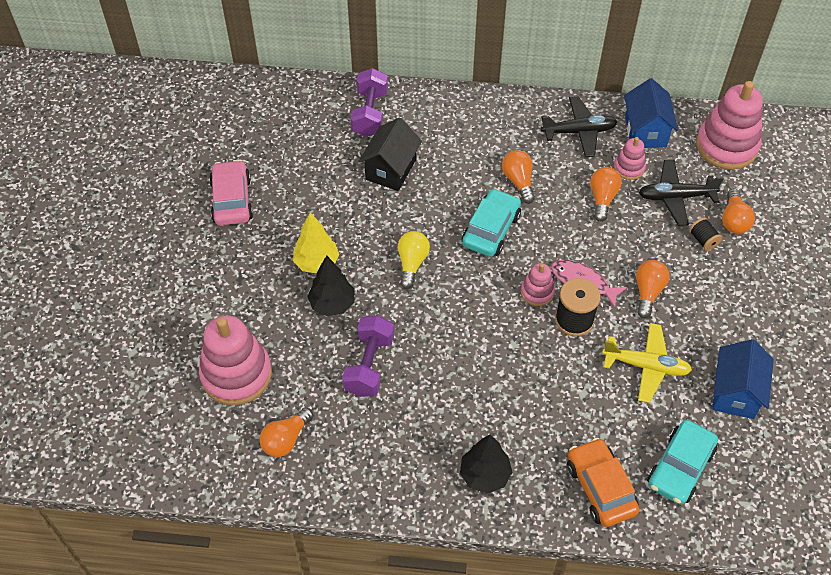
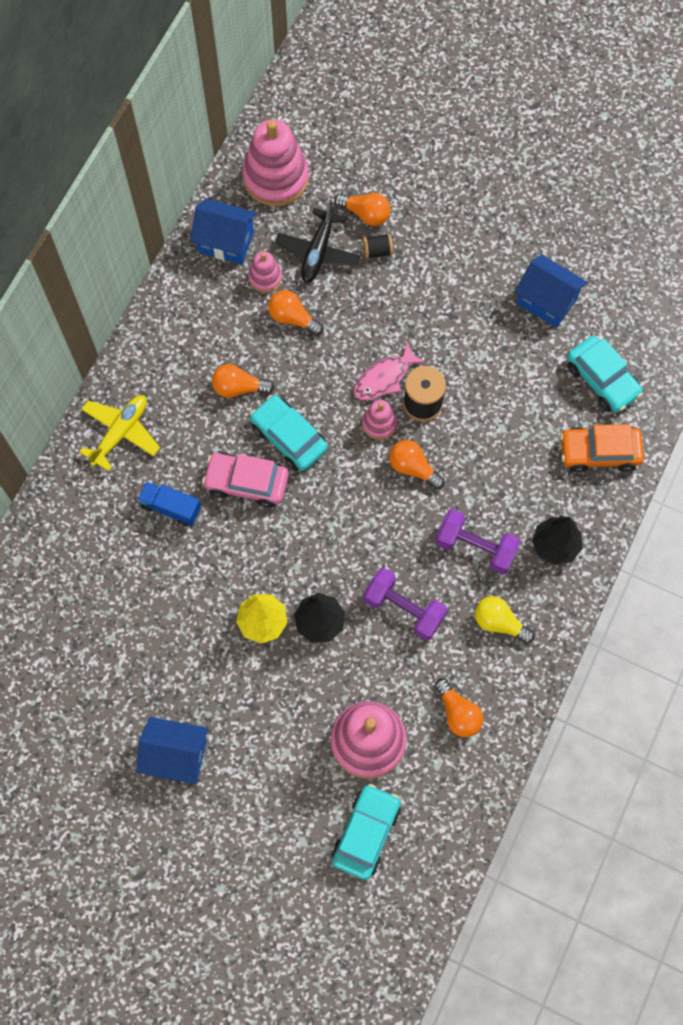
camera: 70 degrees left, 15 degrees up
(152, 398) = (366, 833): none -> turquoise car
(181, 239) = (176, 755): none -> blue house
(232, 200) = (144, 686): pink car -> pink car (246, 483)
(370, 114) = (83, 503): purple dumbbell -> purple dumbbell (475, 547)
(390, 169) = (171, 508): black house -> blue truck
(412, 263) = (300, 528): yellow light bulb -> yellow light bulb (499, 623)
(579, 132) = (199, 304): black plane -> none
(646, 366) = (494, 362): yellow plane -> yellow plane (120, 433)
(648, 292) = (416, 325): orange light bulb -> orange light bulb (413, 468)

